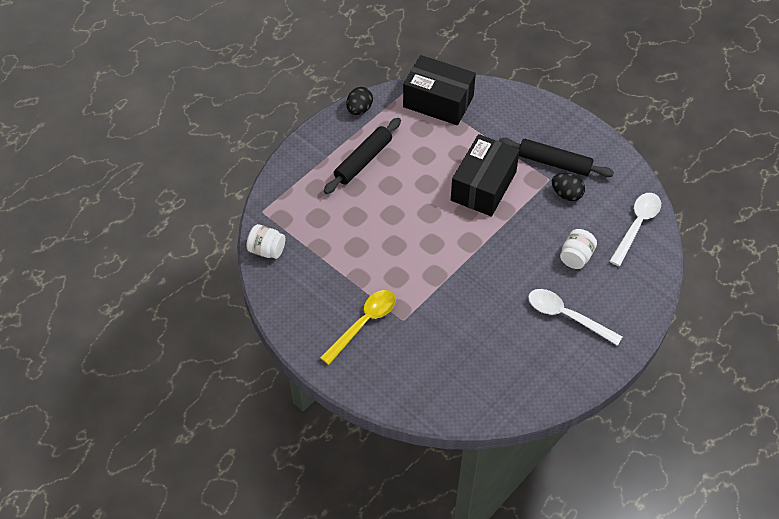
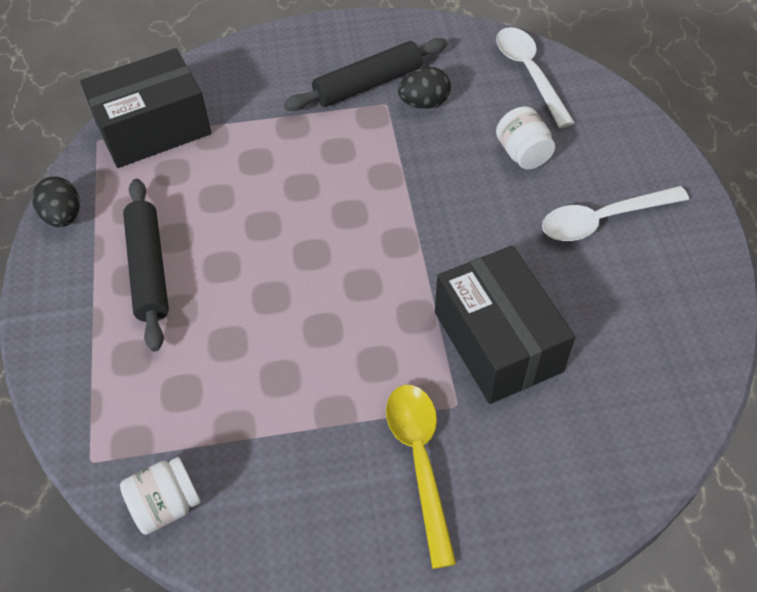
camera: 50 degrees left, 0 degrees up
(483, 186) = (330, 170): black box -> black box (497, 341)

